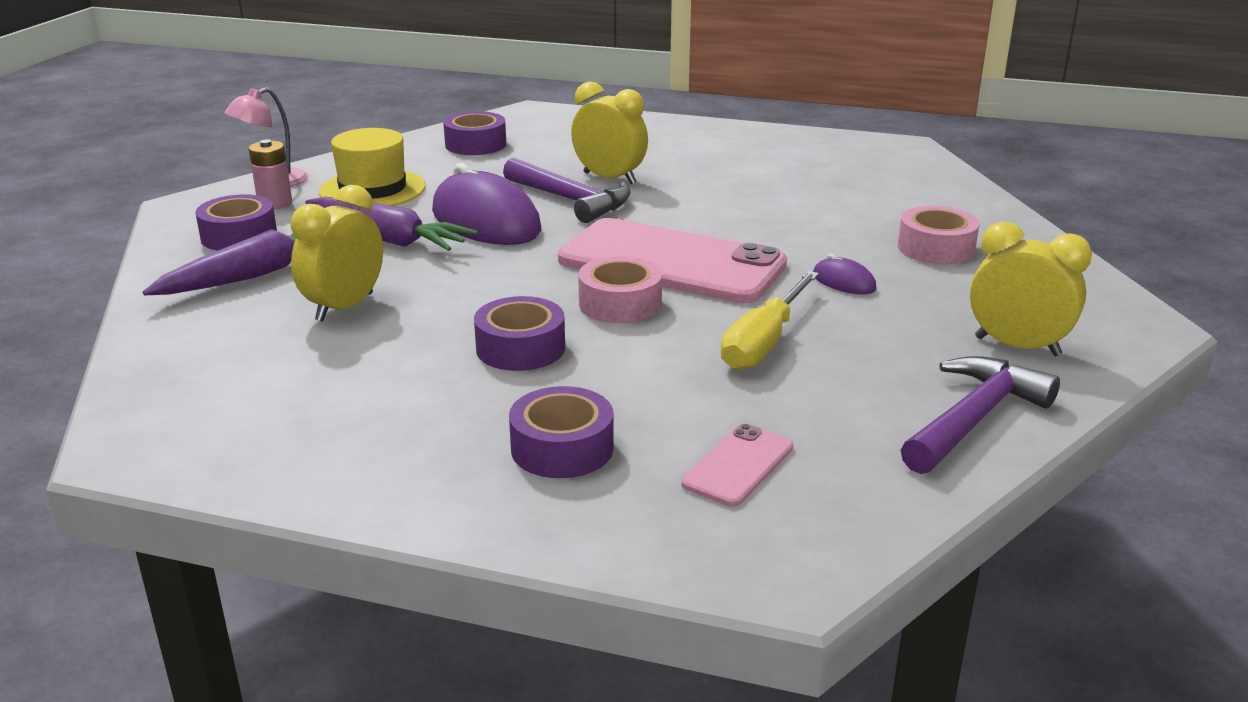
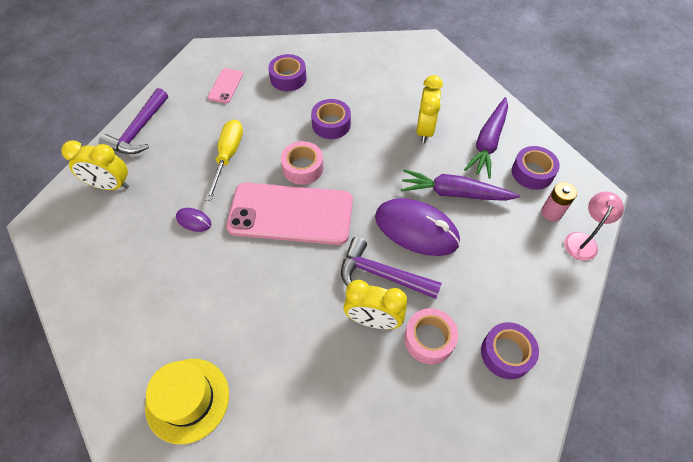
camera: 160 degrees right, 30 degrees up
(372, 189) = (513, 249): yellow hat -> yellow hat (187, 400)
(936, 248) = (138, 278): pink tape -> pink tape (429, 339)

